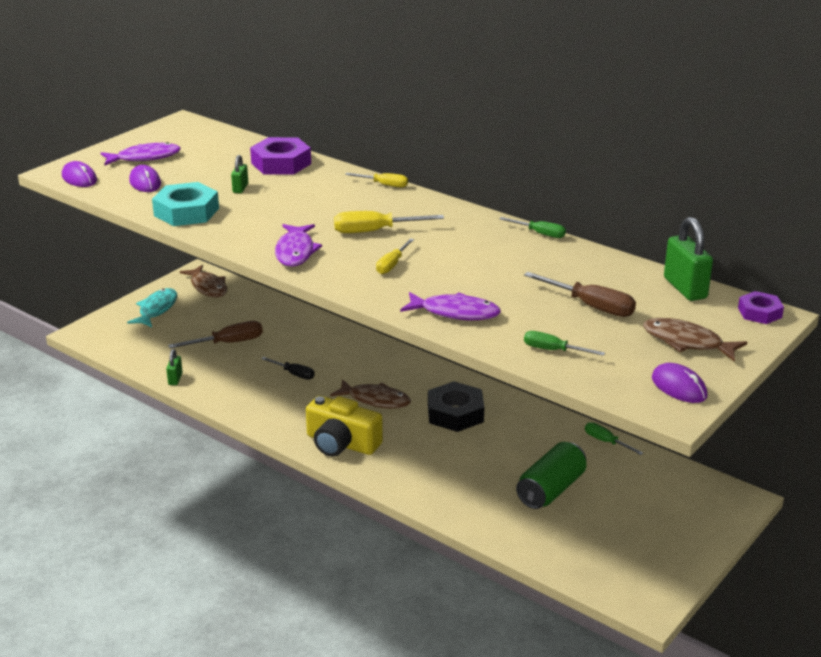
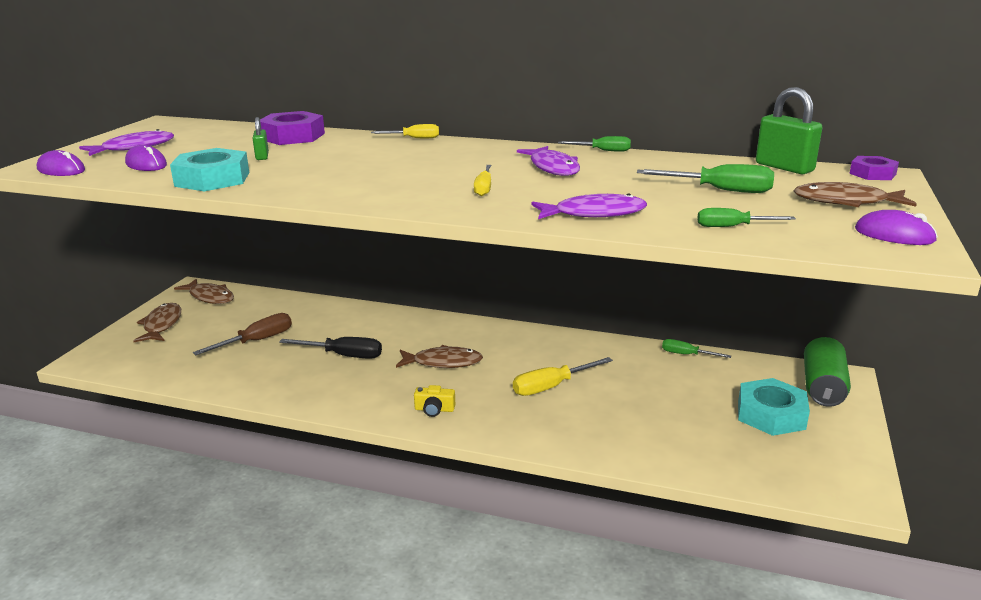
camera: 20 degrees left, 5 degrees down
(156, 309) = (161, 325): turquoise fish -> brown fish
(175, 379) = (213, 385): green padlock -> none
(294, 374) = (344, 355): black screwdriver -> black screwdriver, size x1.58
(295, 252) = (367, 192): purple fish -> purple fish (553, 168)
(341, 443) = (434, 409): yellow camera -> yellow camera, size x0.48
(374, 231) = (438, 168): yellow screwdriver -> yellow screwdriver (551, 387)
(455, 413) = (530, 359): black nut -> none
(551, 490) = (674, 407): green can -> green can (823, 387)
(591, 306) = (720, 190): brown screwdriver -> green screwdriver
(635, 517) = (771, 414): none -> turquoise nut

